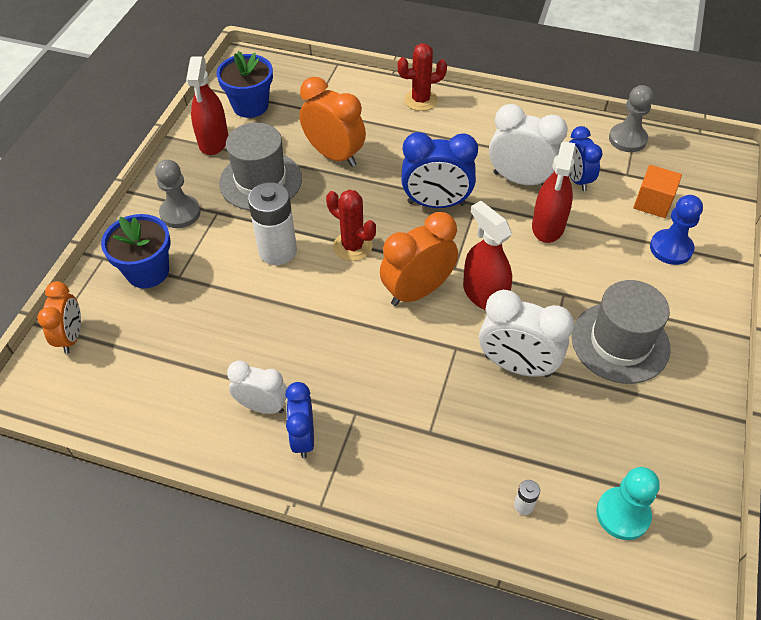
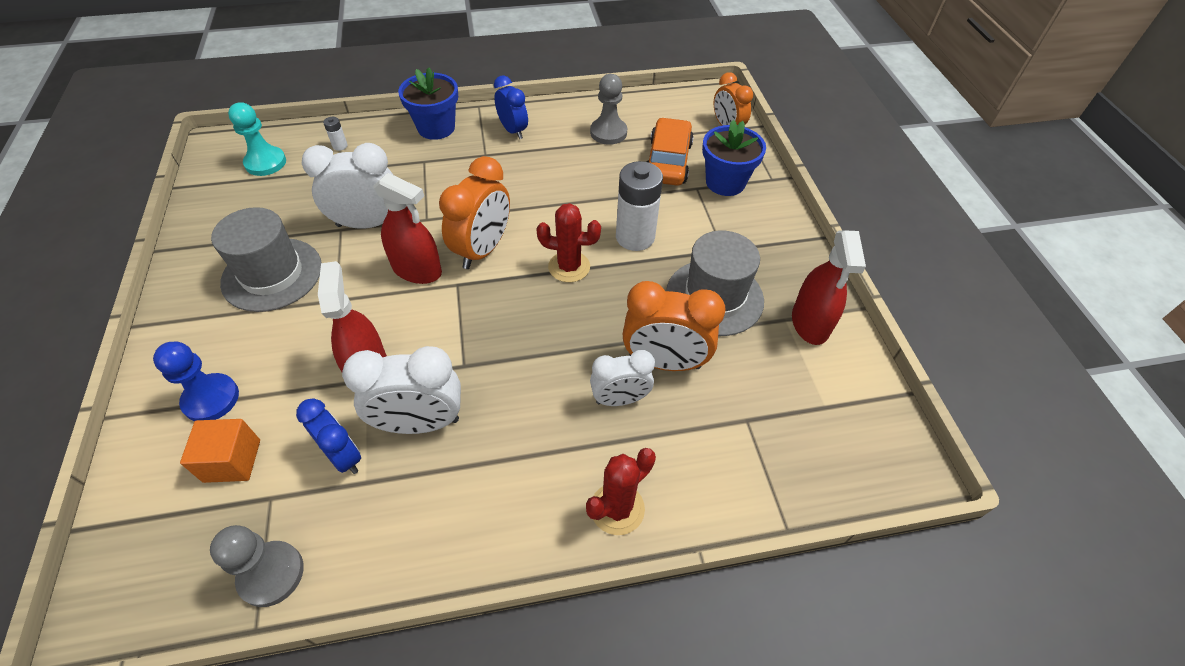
camera: 150 degrees right, 0 degrees up
(175, 318) = (668, 161): none -> orange car
(180, 213) = (754, 236): grey pawn -> grey pawn (608, 132)
(213, 141) = (810, 323): red spray bottle -> red spray bottle turned 150 degrees counterclockwise
(250, 106) = (823, 390): blue flower pot -> blue flower pot (436, 128)
(262, 406) = (554, 136): white clock -> white clock (620, 399)
(436, 203) = (510, 347): blue clock -> none

